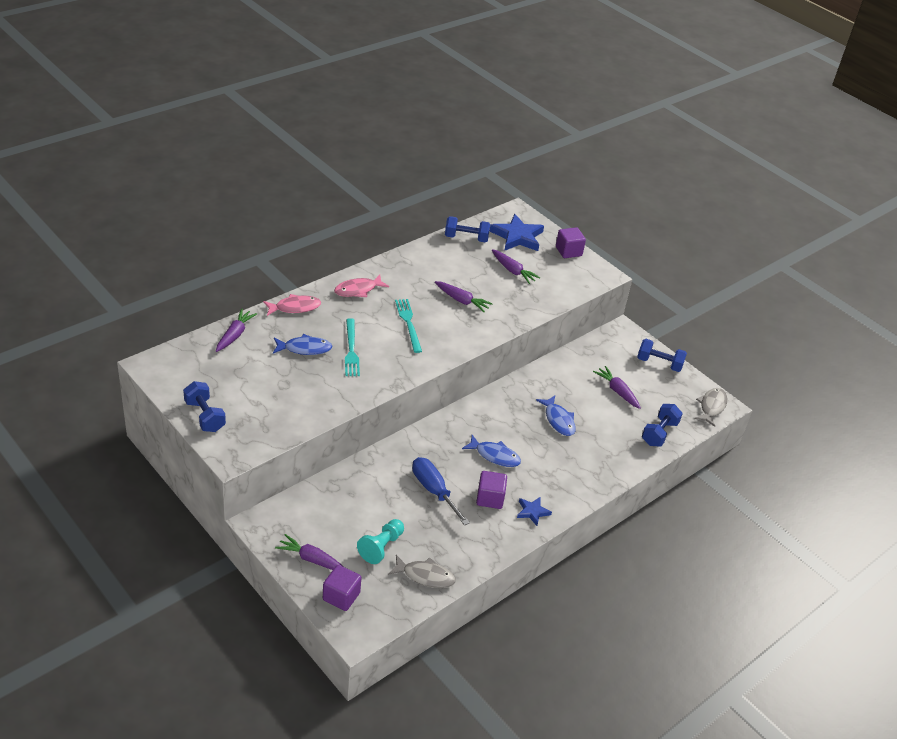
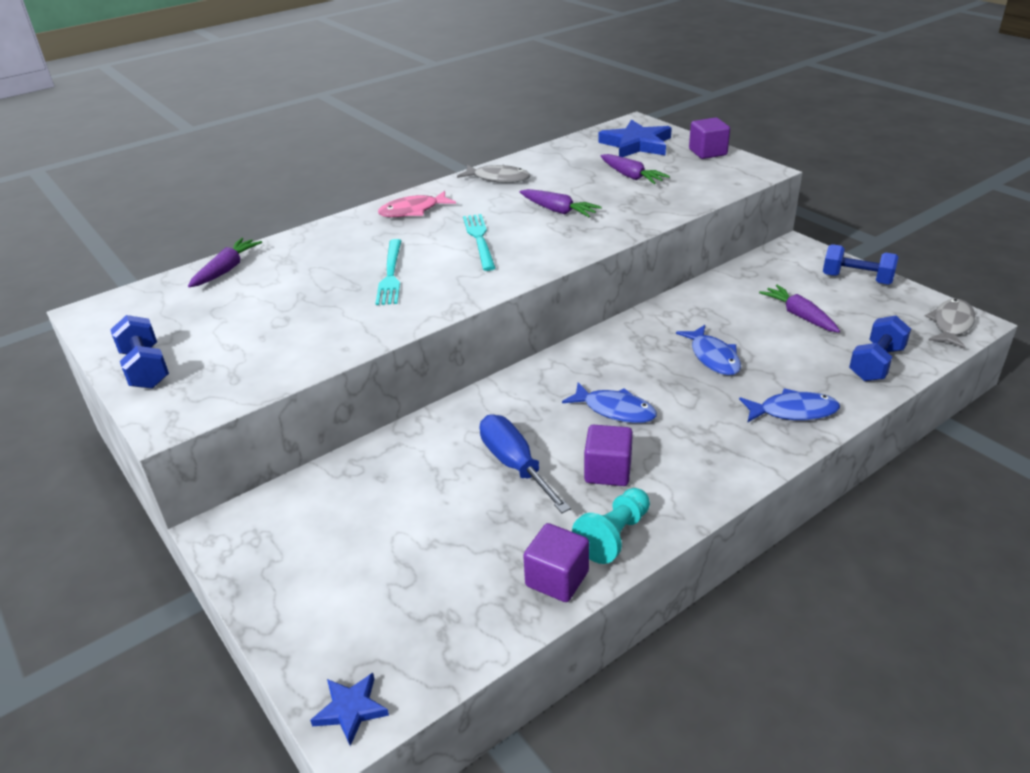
camera: 10 degrees right, 5 degrees down
(295, 307) = (321, 235): pink fish -> none
(305, 348) = (323, 278): blue fish -> blue fish (793, 411)
(311, 559) = (295, 585): purple carrot -> none
(341, 596) = (334, 648): purple cube -> purple cube (557, 579)
(381, 547) = (418, 558): turquoise pawn -> turquoise pawn (614, 536)
(425, 576) = (491, 604): grey fish -> grey fish (498, 178)
(466, 238) = (567, 151): blue dumbbell -> none
(532, 512) = (681, 488): blue star -> blue star (351, 709)

